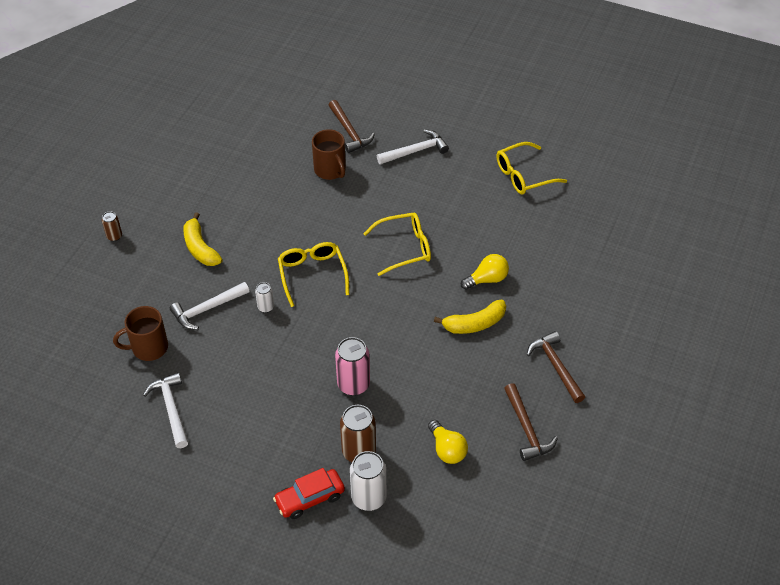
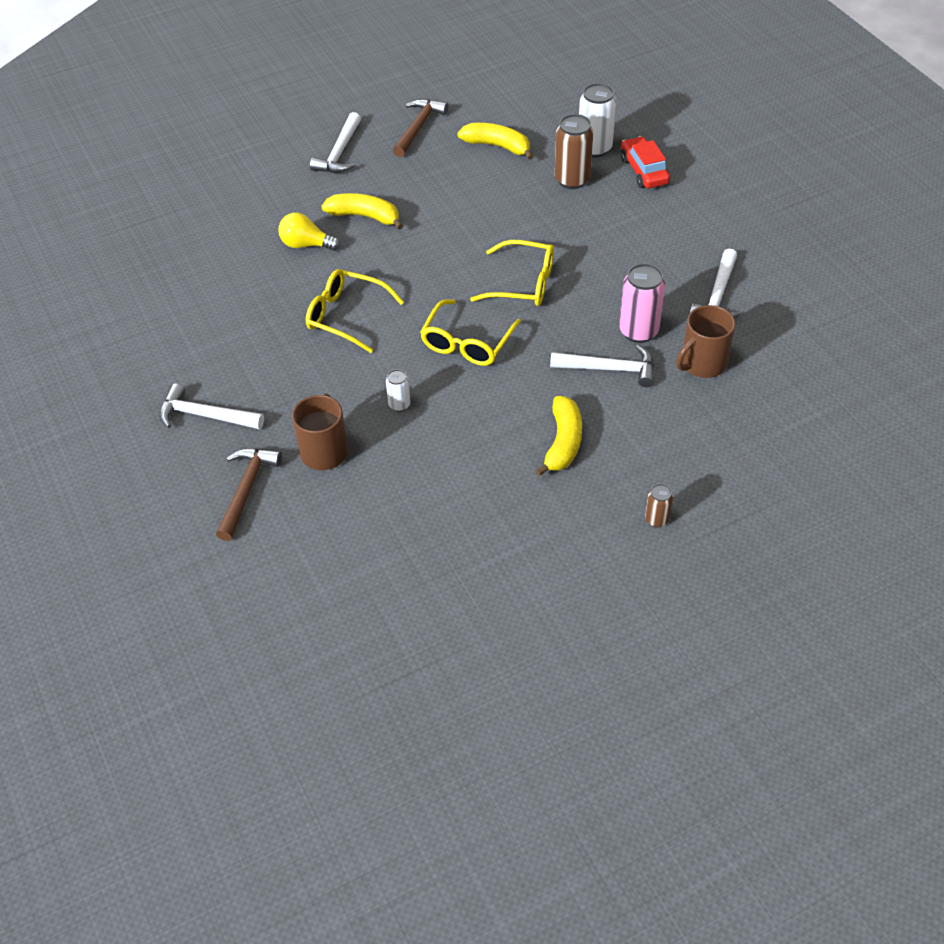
camera: 140 degrees left, 0 degrees up
(148, 348) = (702, 364): brown mug -> brown mug turned 120 degrees clockwise
(266, 307) = (546, 337): white can -> white can (399, 405)
(310, 498) = (644, 171): red car -> red car turned 120 degrees counterclockwise
(353, 385) = (527, 227): pink can -> pink can (638, 331)
(447, 449) = (497, 146): yellow light bulb -> yellow banana
(523, 175) = (137, 318): yellow glasses -> yellow glasses (523, 283)
(555, 366) = (340, 152): brown hammer -> white hammer

